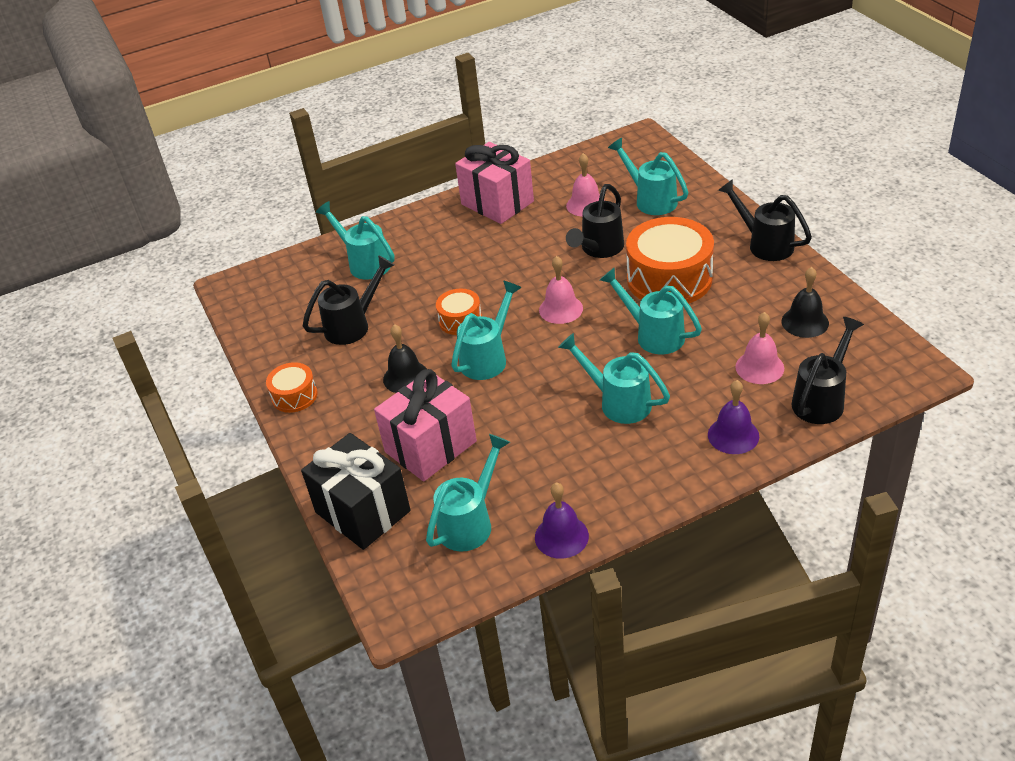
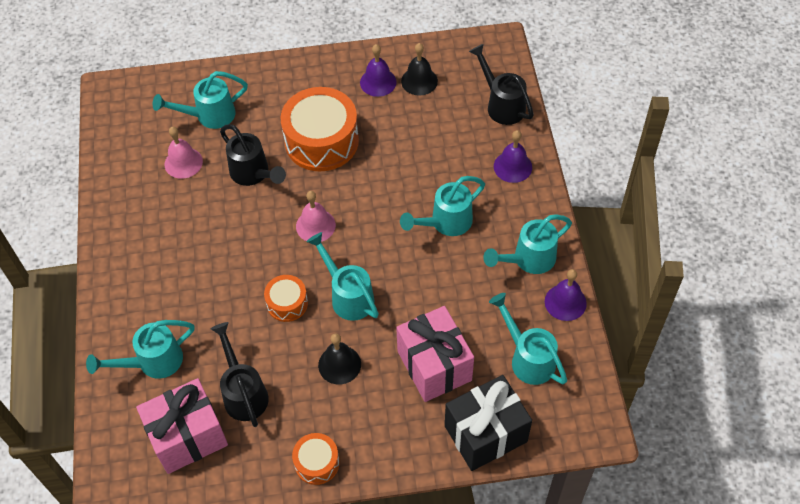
camera: 75 degrees left, 15 degrees up
(497, 203) = (132, 228): pink gift -> pink gift (188, 437)
(653, 334) = (382, 175): turquoise watering can -> turquoise watering can (528, 260)
(759, 367) = (452, 125): pink bell -> none
(764, 244) = (316, 67): black watering can -> none
(778, 292) = (378, 82): none -> purple bell

